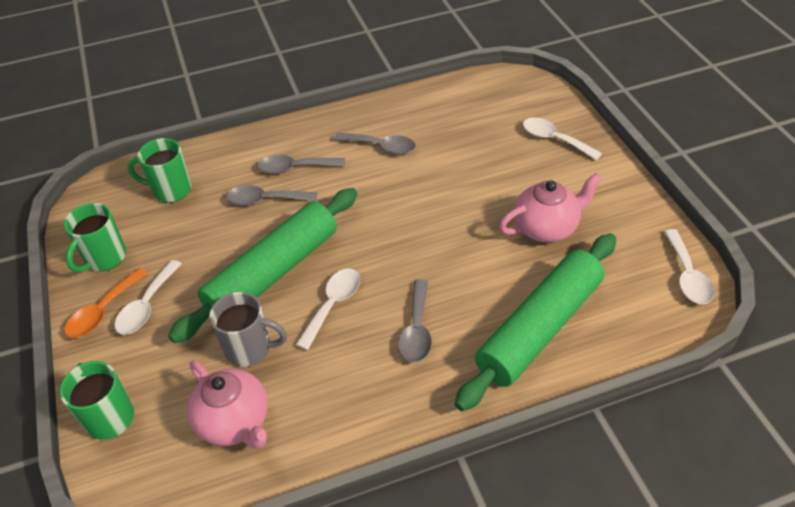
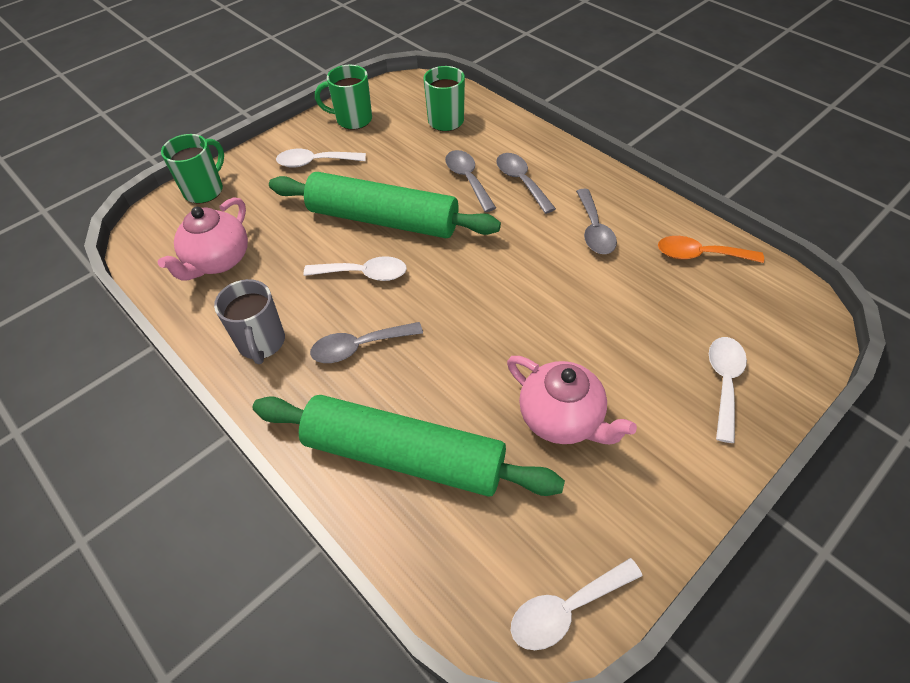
camera: 65 degrees right, 5 degrees up
(103, 311) = (300, 142): orange spoon -> orange spoon (699, 255)
(250, 349) = (293, 239): grey mug -> grey mug (261, 343)

